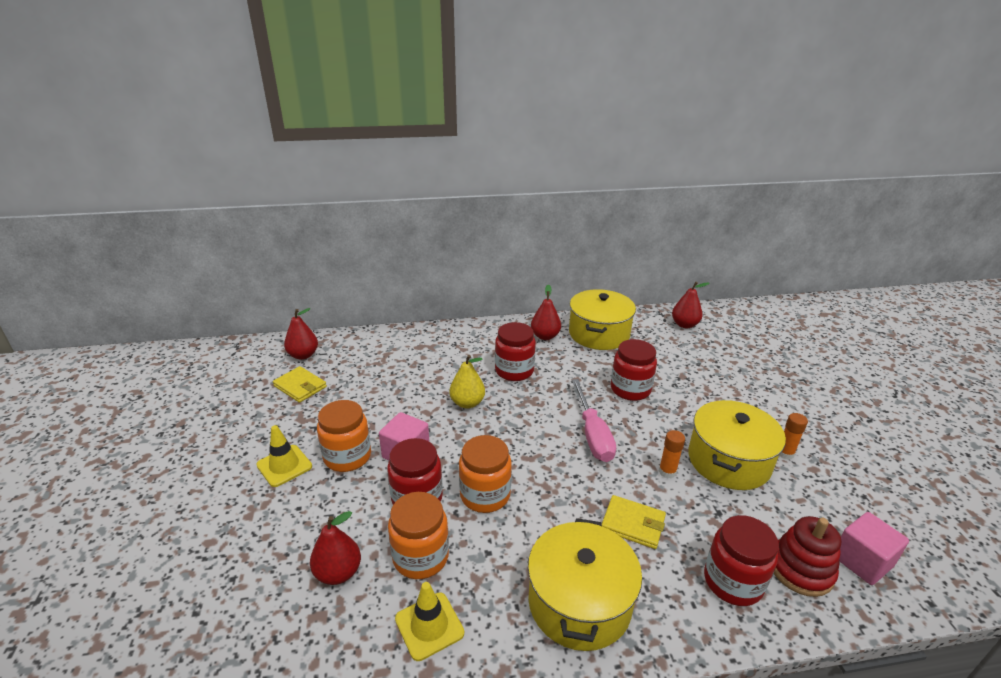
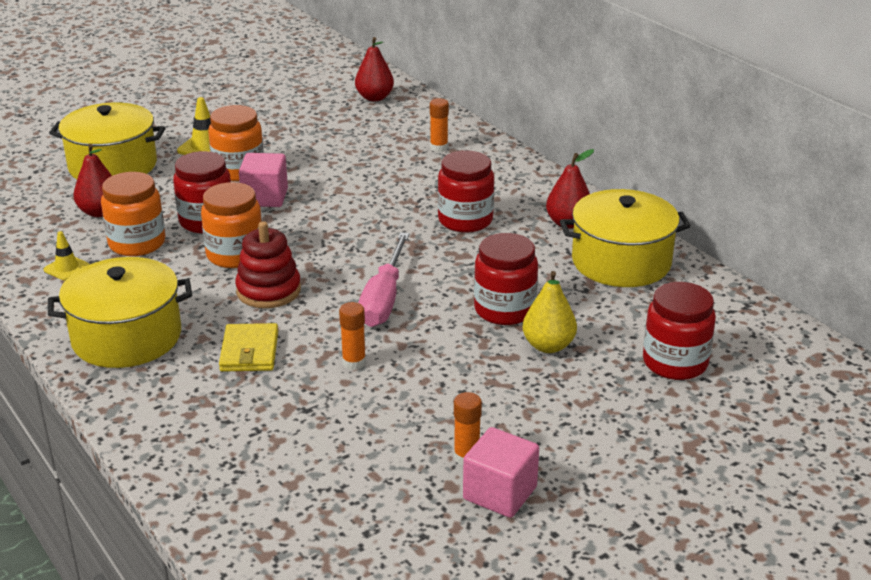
camera: 65 degrees right, 0 degrees up
(300, 386) = (322, 114): yellow wallet -> none
(408, 351) = (439, 147): none -> orange glue stick
(429, 626) = (66, 268): yellow traffic cone -> yellow traffic cone, size x0.66
(467, 403) = (374, 207): yellow pear -> yellow pear (548, 346)
(593, 434) = (384, 299): pink screwdriver -> pink screwdriver turned 45 degrees counterclockwise
(684, 325) = (737, 331): red pear -> none
(728, 461) = (411, 408): yellow pot -> yellow pot (113, 165)
(732, 582) = (201, 429): red jar -> red jar (675, 363)
(800, 570) = (247, 479): red stacking toy -> red stacking toy (268, 291)
(862, 561) = (290, 531): pink cube -> pink cube (500, 493)

